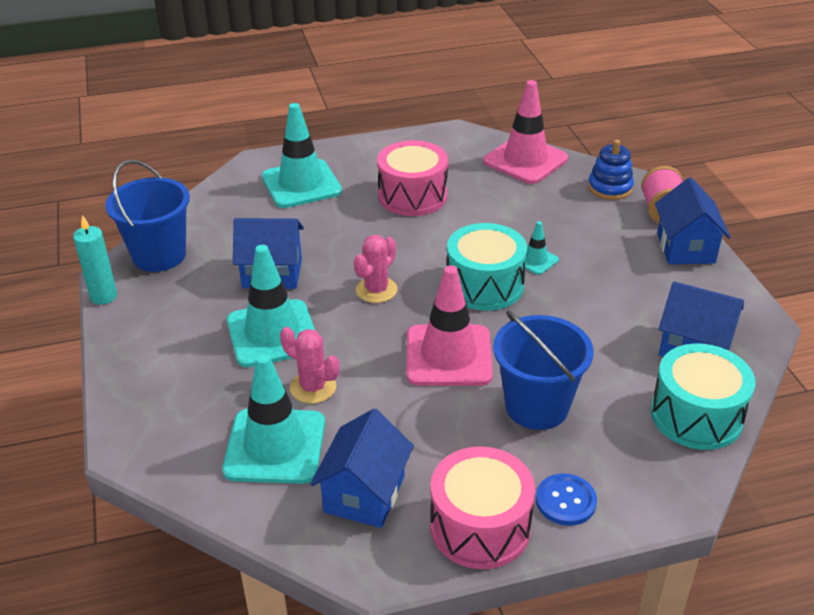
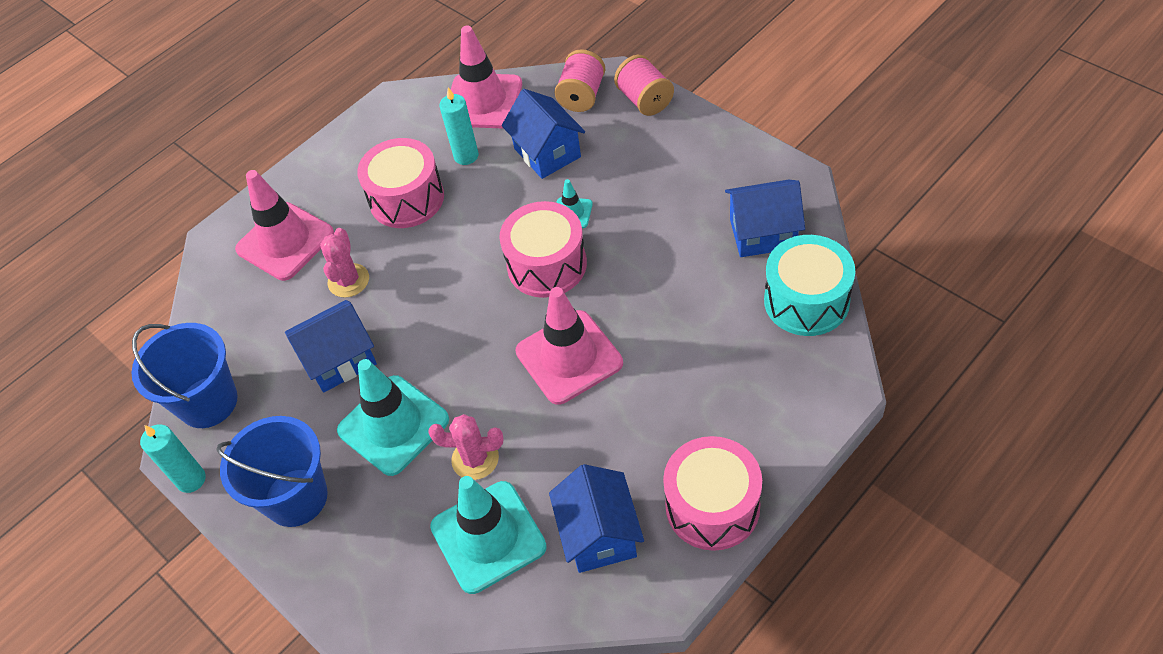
camera: 25 degrees left, 15 degrees up
(301, 184) = (285, 241): turquoise traffic cone -> pink traffic cone
(376, 290) = (453, 324): pink cactus -> pink cactus (348, 281)
(482, 188) = (466, 156): none -> turquoise candle
(484, 285) = (547, 265): turquoise drum -> pink drum
(536, 406) = (678, 365): blue bucket -> blue bucket (296, 497)
(565, 501) = (761, 441): blue button -> none
(610, 188) = (582, 95): blue stacking toy -> pink spool
(685, 248) = (690, 131): blue house -> blue house (547, 153)

